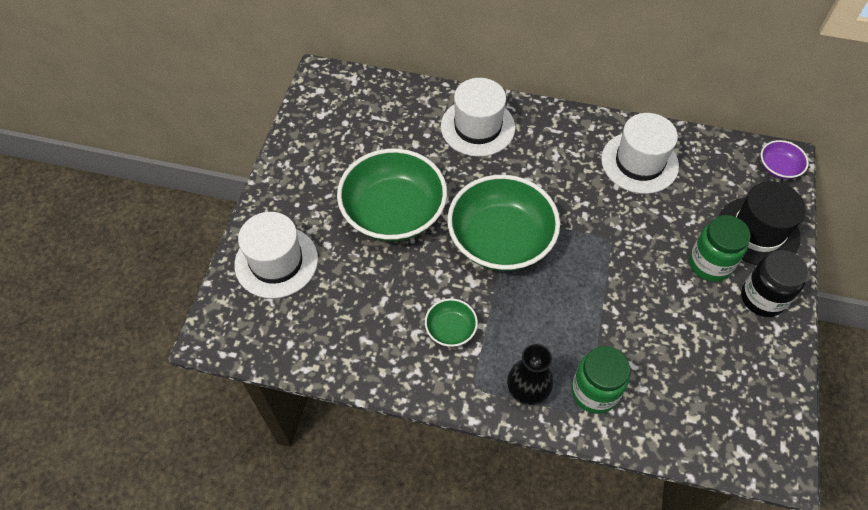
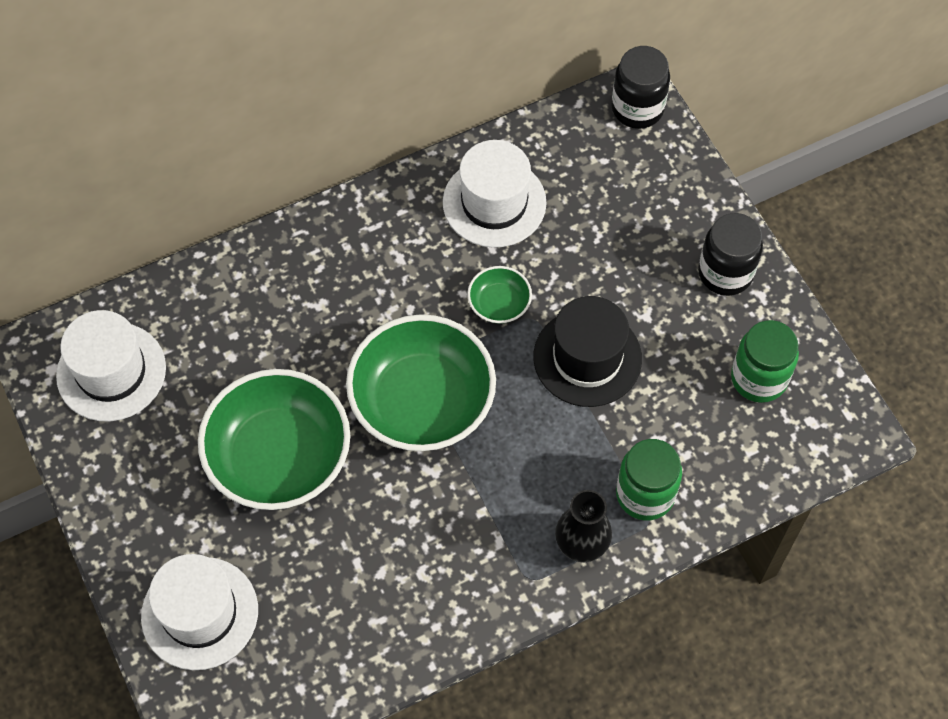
camera: 40 degrees left, 5 degrees up
(450, 329) = (454, 540): green bowl -> green bowl (499, 304)
(477, 127) = (284, 284): white hat -> white hat (111, 372)
(709, 264) = (650, 272): green jar -> green jar (759, 378)
(758, 231) = (669, 199): black hat -> black hat (587, 357)
(778, 168) = (637, 108): purple bowl -> black jar

